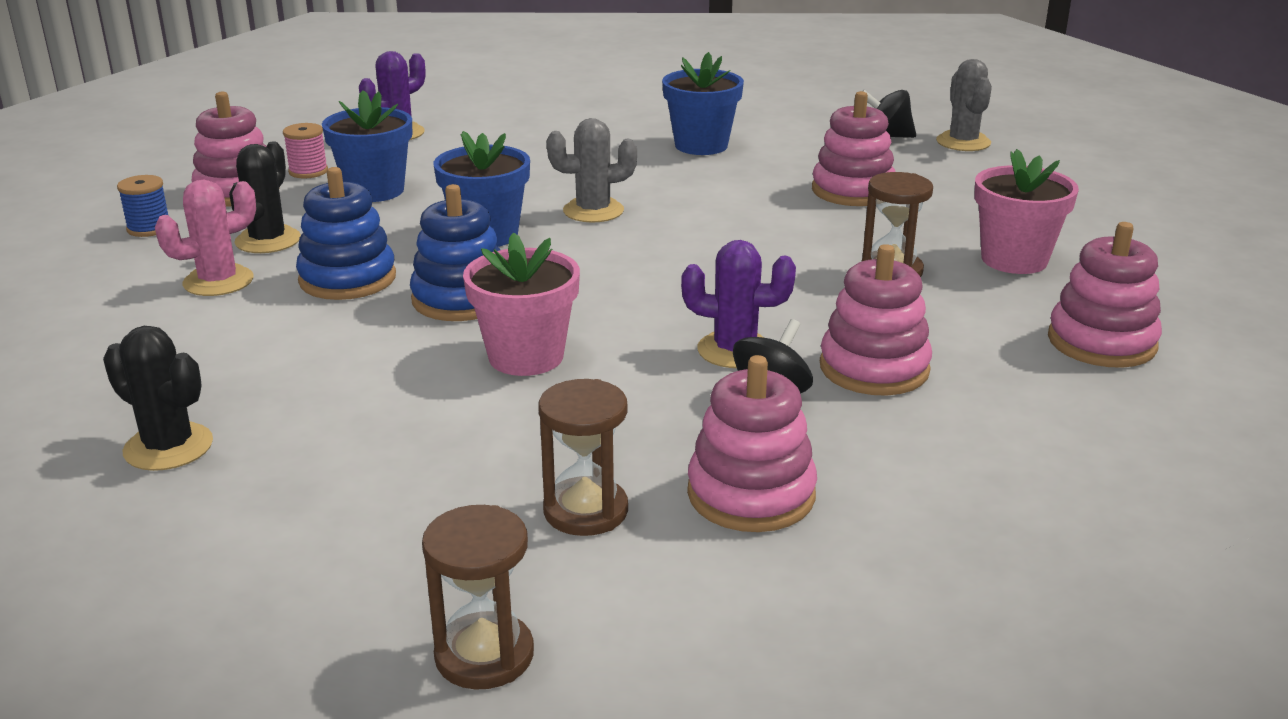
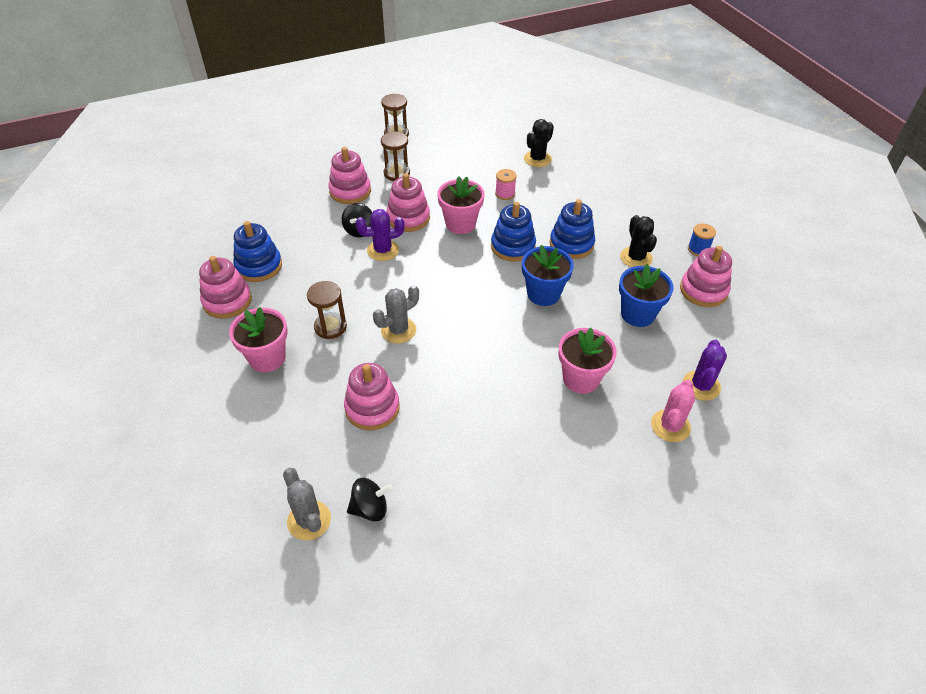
camera: 155 degrees right, 20 degrees up
(168, 447) = (537, 159): black cactus -> black cactus turned 60 degrees counterclockwise
(218, 281) = (620, 227): pink cactus -> pink cactus (670, 426)
(308, 171) = (694, 321): pink spool -> pink spool (505, 194)
(540, 162) = (581, 379): none -> pink flower pot
(593, 211) = (508, 333): grey cactus -> grey cactus (398, 330)
(701, 145) = (496, 441): blue flower pot -> none
(874, 368) = (324, 256): pink stacking toy -> pink stacking toy (408, 218)
(1033, 384) = (259, 266): none -> blue stacking toy

